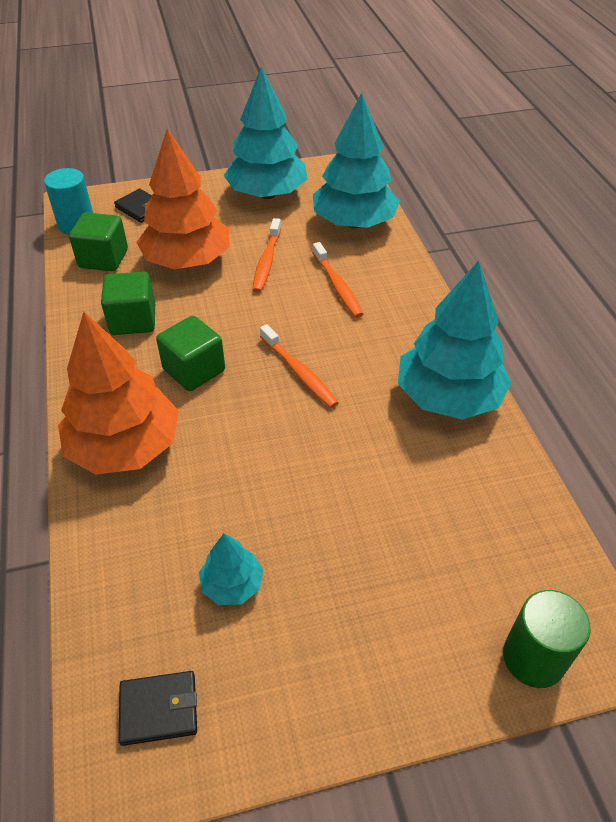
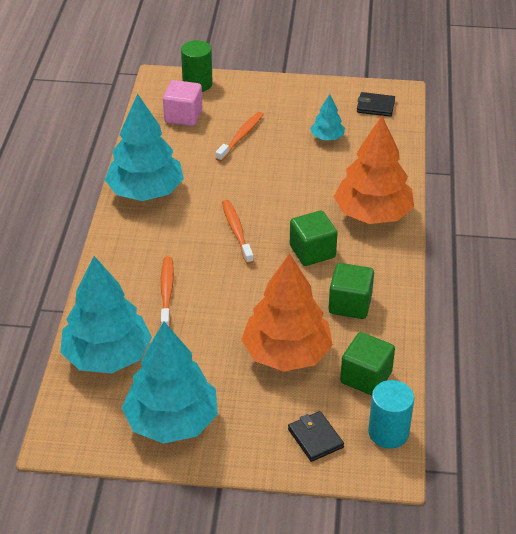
camera: 160 degrees left, 5 degrees down
(267, 261) = (214, 333): orange toothbrush -> orange toothbrush (241, 137)
(498, 558) = (183, 116): none -> pink cube

